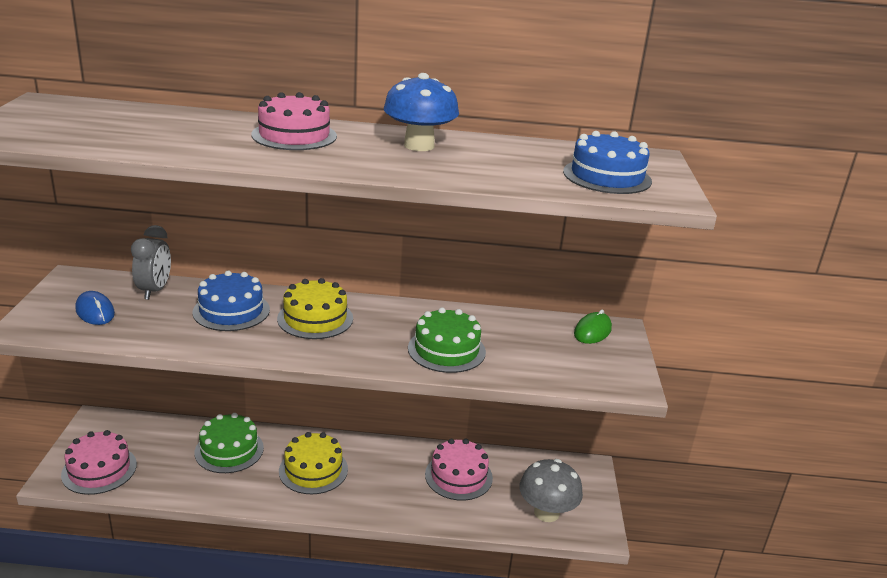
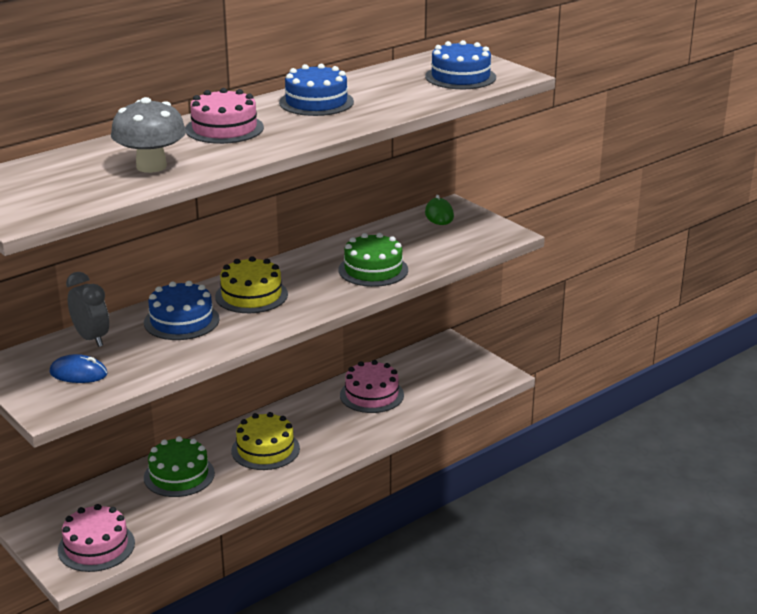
camera: 40 degrees left, 0 degrees up
(419, 146) = (316, 102): blue mushroom -> blue cake
(546, 512) = (457, 383): grey mushroom -> grey mushroom (151, 166)

